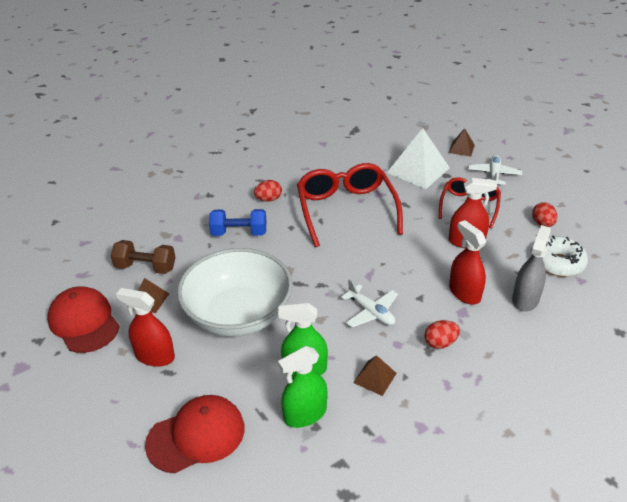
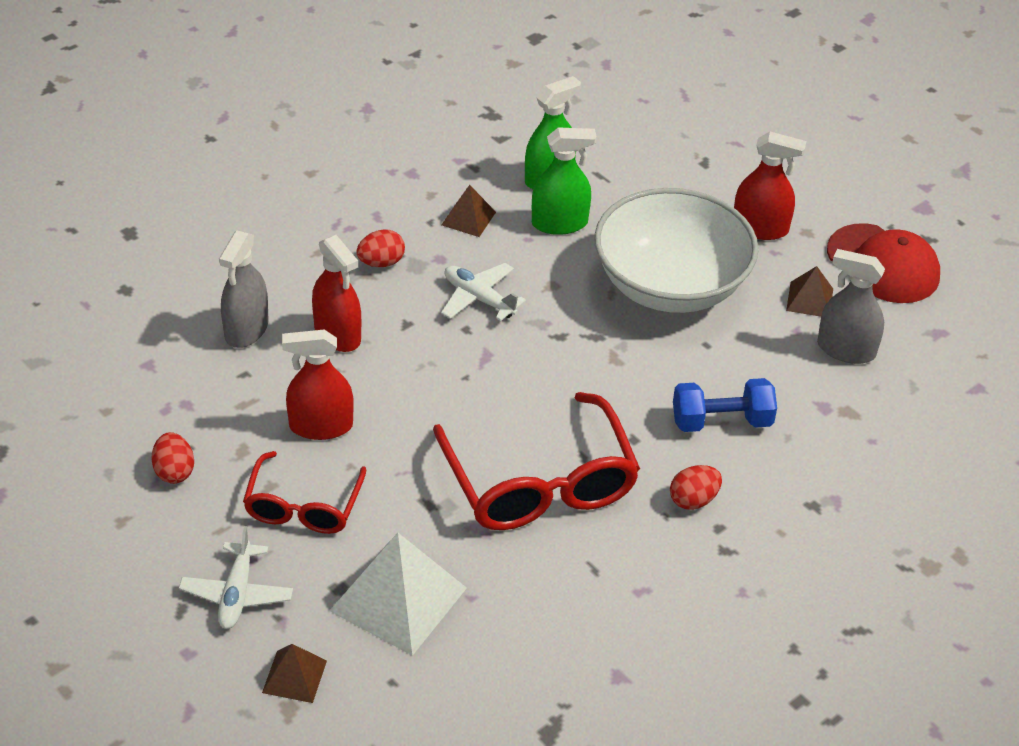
camera: 170 degrees right, 5 degrees up
(146, 267) = (846, 349): brown dumbbell -> grey spray bottle
(196, 436) = (668, 153): red cap -> none
(558, 263) = (174, 393): white donut -> none

